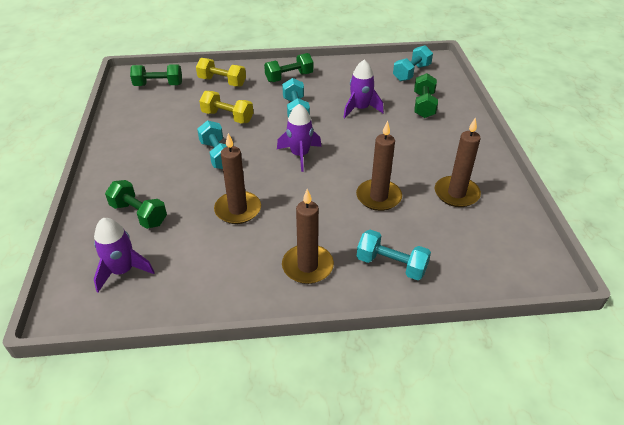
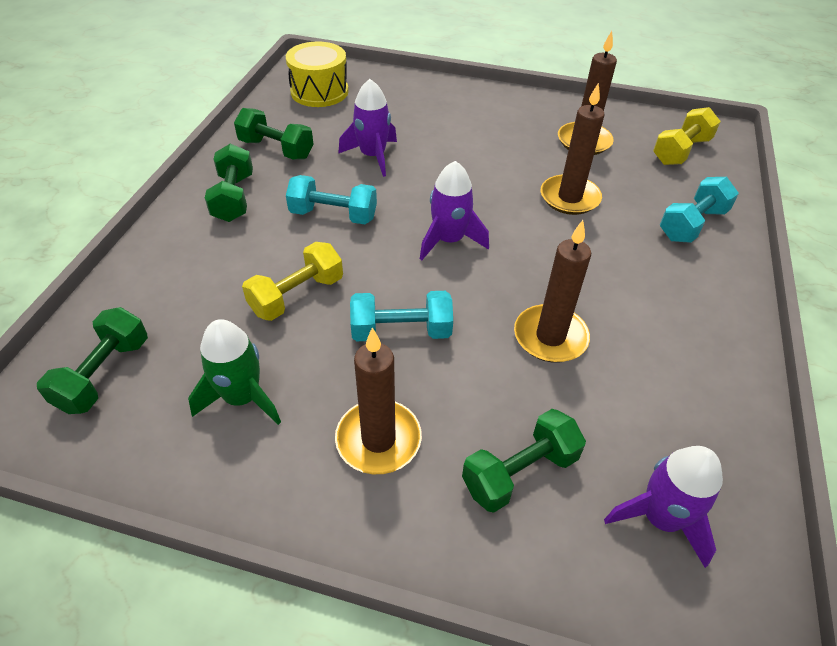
camera: 70 degrees left, 5 degrees up
(158, 121) = (242, 397): none -> green rocket
(222, 82) = (177, 278): yellow dumbbell -> yellow dumbbell (681, 151)
(307, 266) = (683, 294): brown candle -> brown candle (378, 439)
(411, 73) = (319, 91): turquoise dumbbell -> yellow drum
(424, 105) = (401, 107): green dumbbell -> green dumbbell (276, 149)

